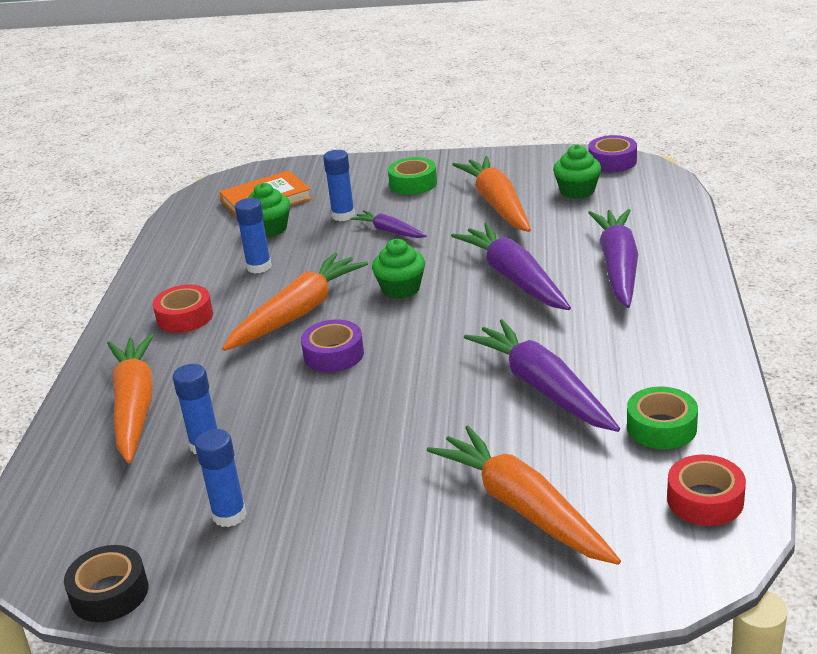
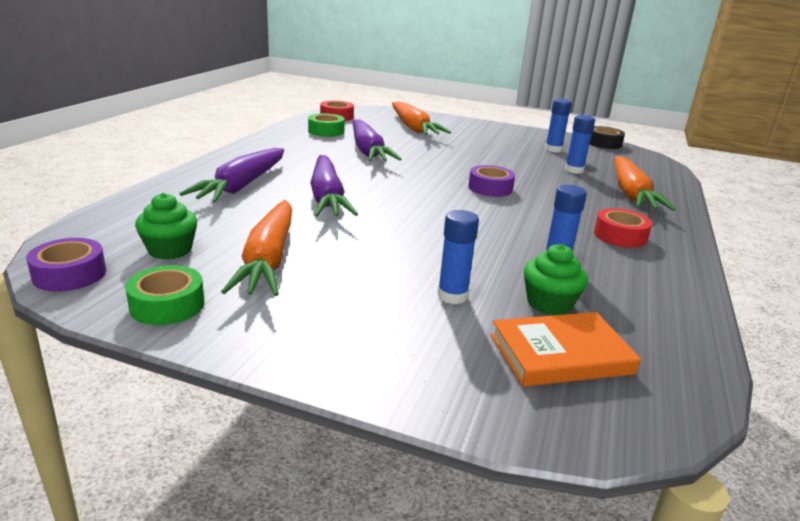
camera: 170 degrees left, 5 degrees down
(298, 313) = (515, 216): orange carrot -> none
(389, 231) = (406, 262): purple carrot -> none
(401, 289) = (423, 212): green cupcake -> none
(413, 183) = (338, 318): green tape -> green tape (167, 305)

